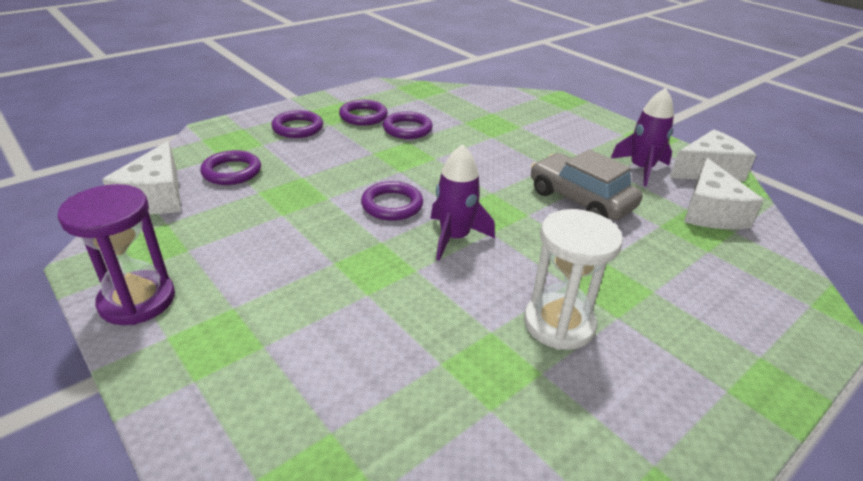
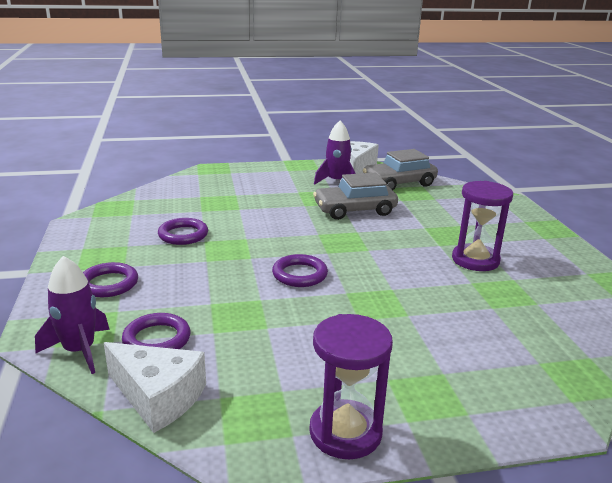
camera: 60 degrees left, 10 degrees down
(363, 116) = (131, 247): purple ring -> none
(454, 238) = (364, 264): purple rocket -> purple rocket (79, 351)
(559, 324) = (475, 260): white hourglass -> purple hourglass
(710, 212) = (399, 183): white cheese -> grey car

